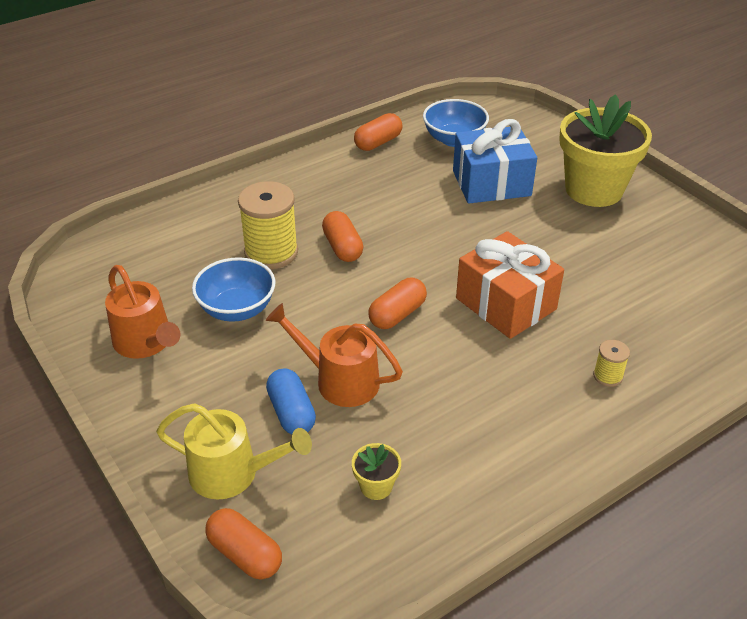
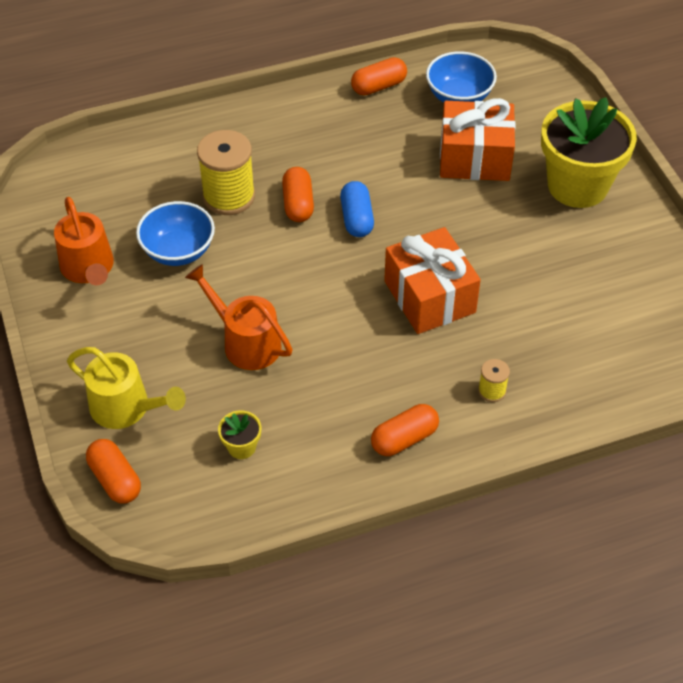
camera: 15 degrees right, 10 degrees up
(291, 412) = (193, 364): blue capsule -> blue capsule (357, 218)
(397, 314) = (323, 287): orange capsule -> orange capsule (404, 439)
(491, 183) = (474, 158): blue gift -> orange gift

